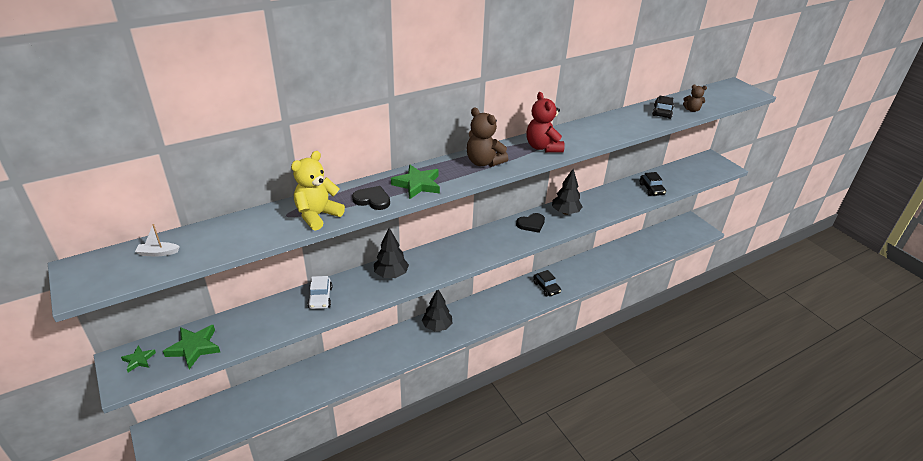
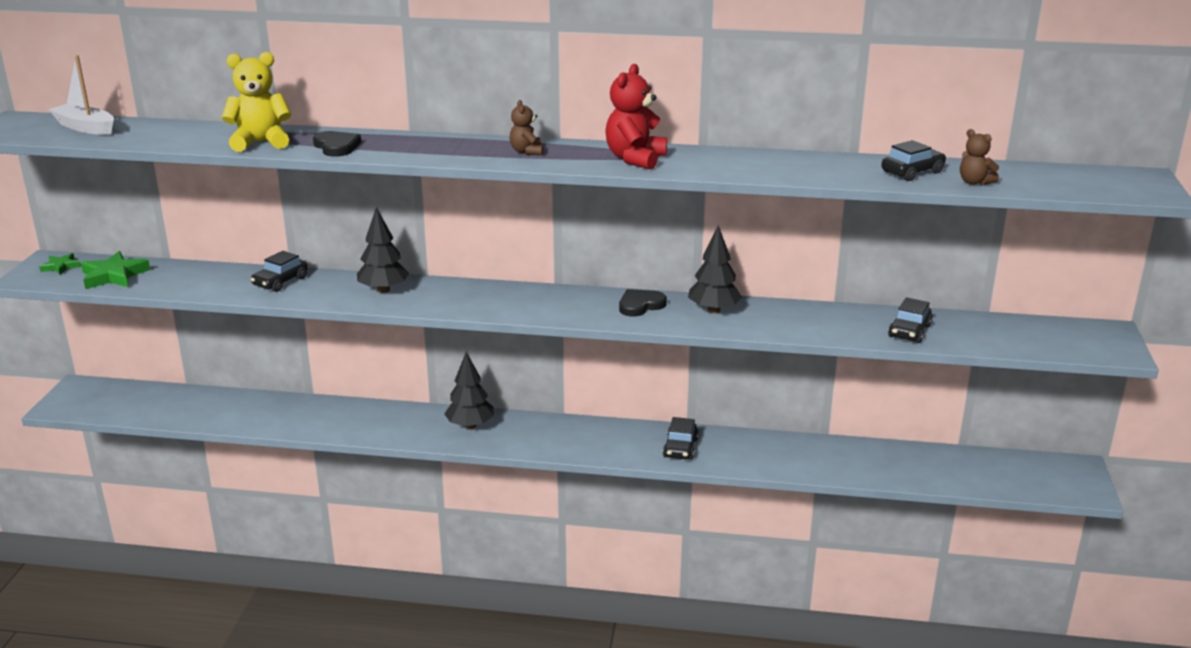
camera: 40 degrees right, 10 degrees down
(158, 253) = (85, 128): white boat -> white boat, size x1.75
(320, 298) = (280, 282): white car -> black car
(417, 184) = (408, 148): green star -> none
(484, 162) = (526, 152): brown teddy bear -> brown teddy bear, size x0.56
(531, 224) = (640, 305): black heart -> black heart turned 135 degrees clockwise

